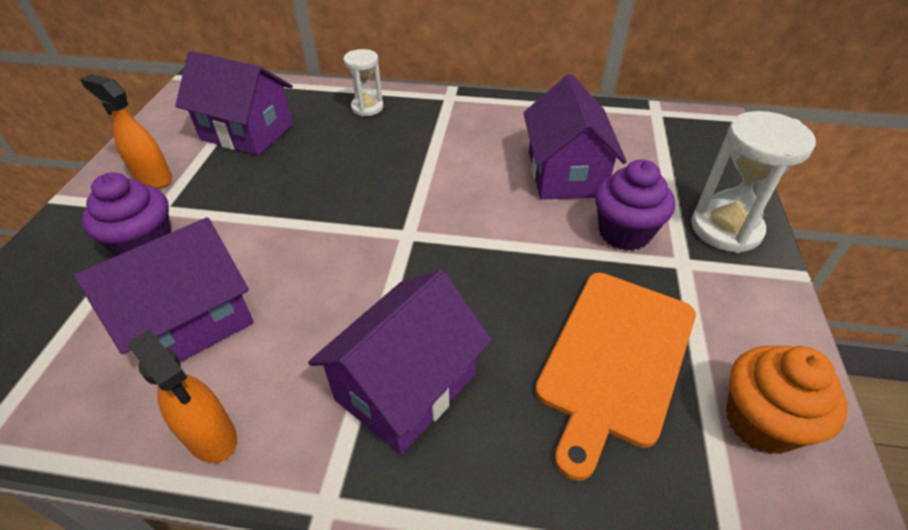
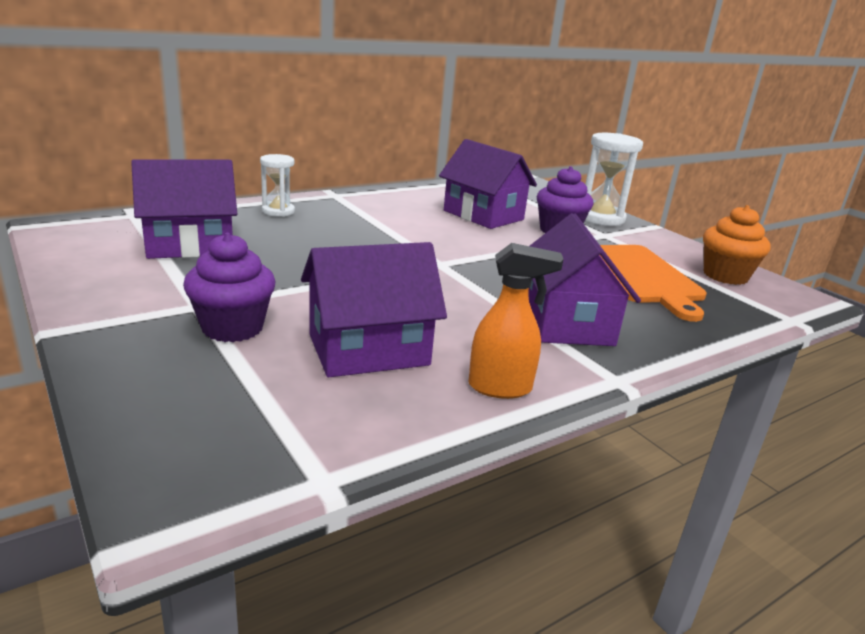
camera: 45 degrees left, 20 degrees down
(153, 178) = (147, 291): orange spray bottle -> none
(190, 322) = (368, 350): purple house -> purple house turned 60 degrees clockwise

